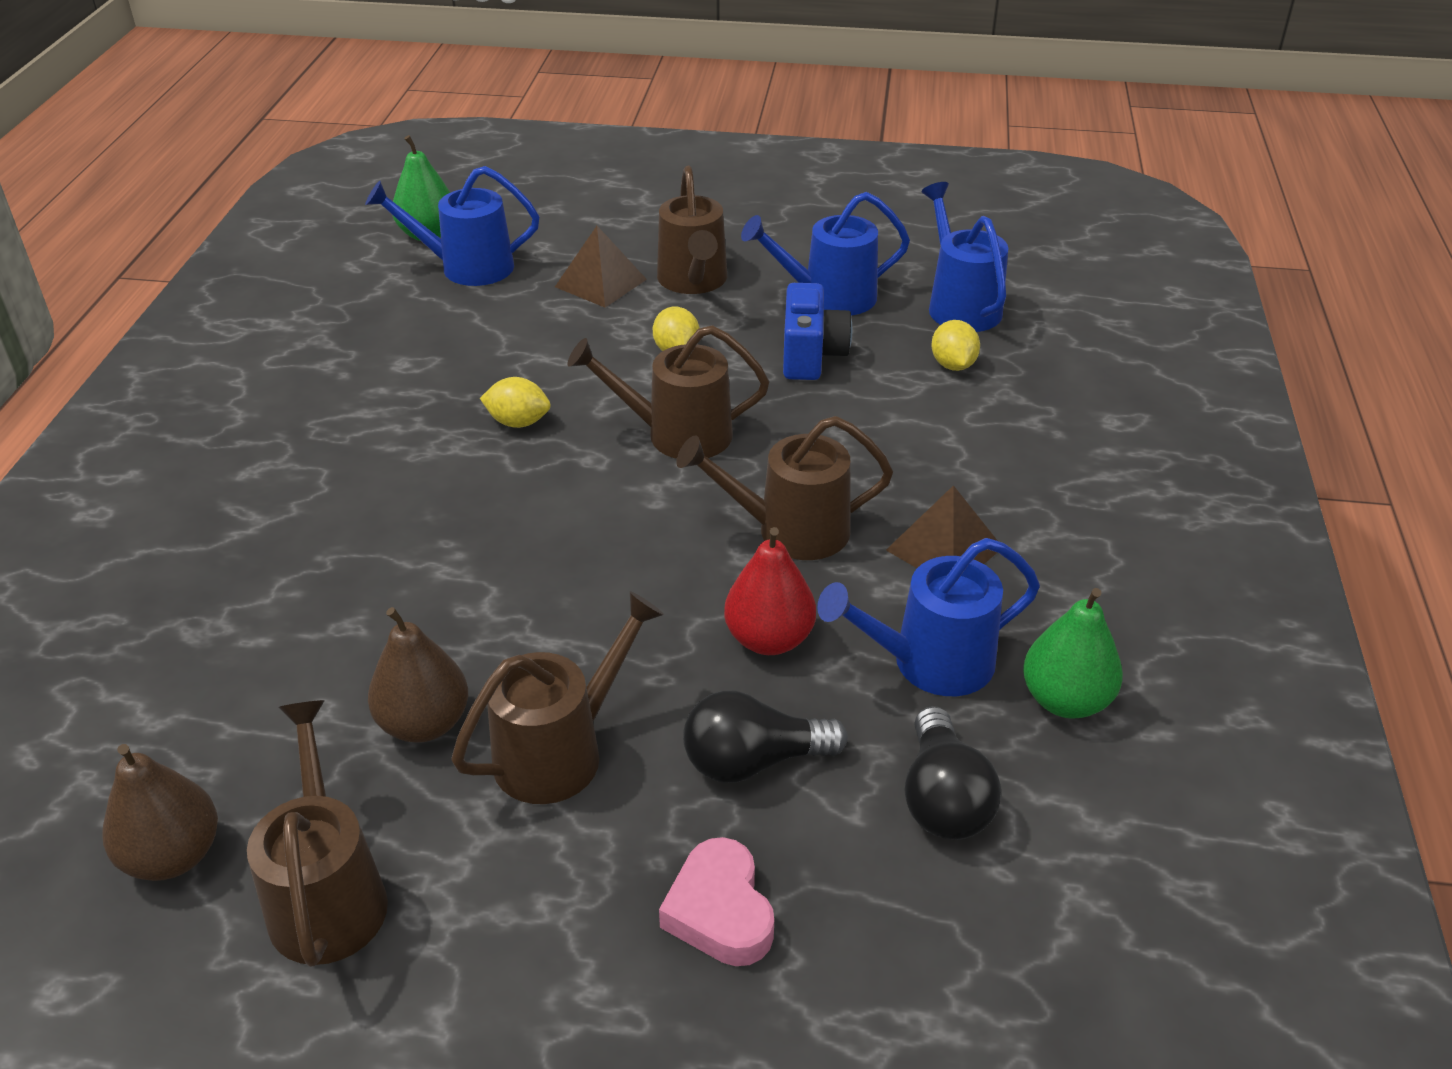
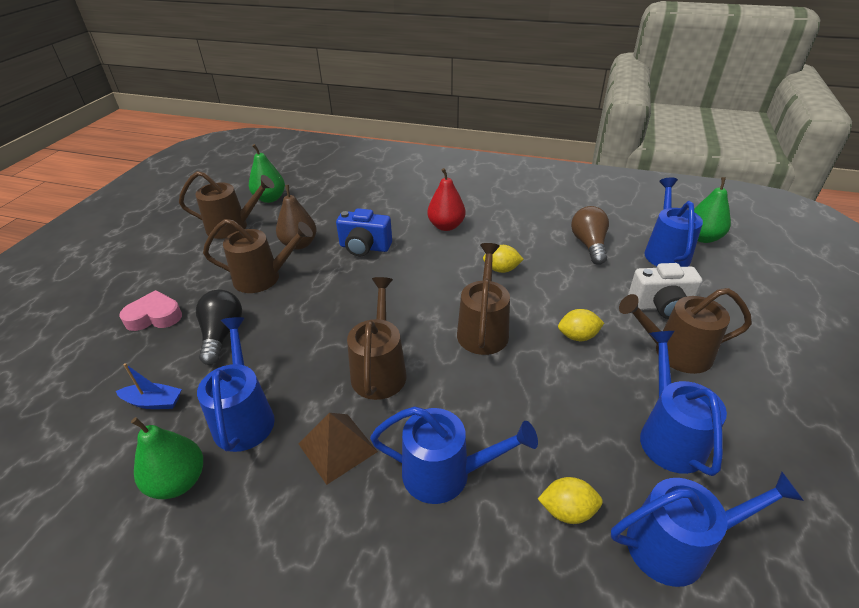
camera: 100 degrees right, 0 degrees up
(173, 856) = (270, 198): brown pear -> green pear
(443, 333) = (589, 244): none -> brown light bulb
(518, 422) = (501, 269): yellow lemon -> yellow lemon turned 75 degrees clockwise
(561, 751) = (264, 278): brown watering can -> brown watering can turned 60 degrees counterclockwise
(600, 283) = (660, 306): brown pyramid -> white camera
(769, 639) = (296, 349): red pear -> red pear (446, 226)
(811, 356) = (576, 409): blue camera -> blue camera (364, 247)
(943, 799) = (153, 402): black light bulb -> blue boat
(944, 449) = (446, 474): none -> blue watering can

